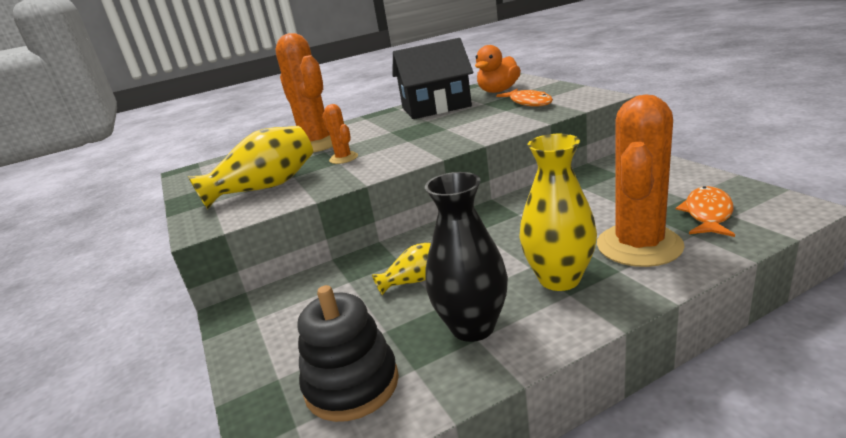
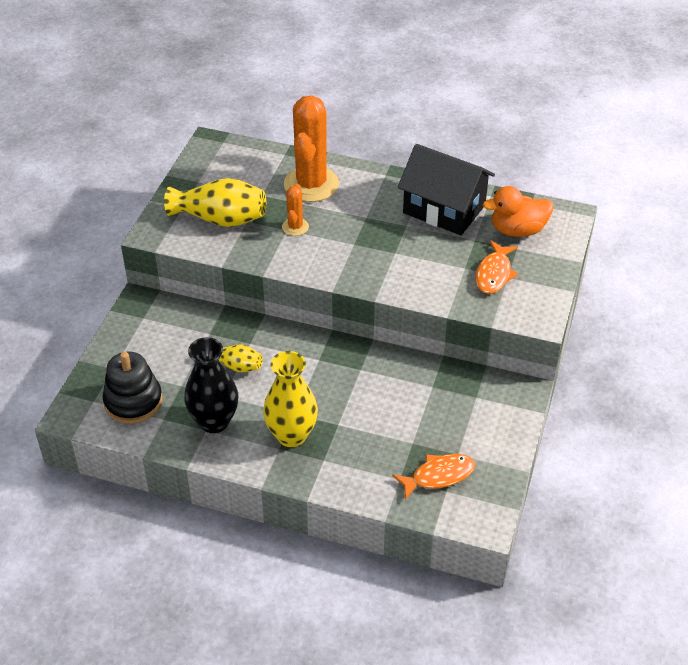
camera: 40 degrees right, 20 degrees up
(639, 245) = (363, 456): orange cactus -> none

